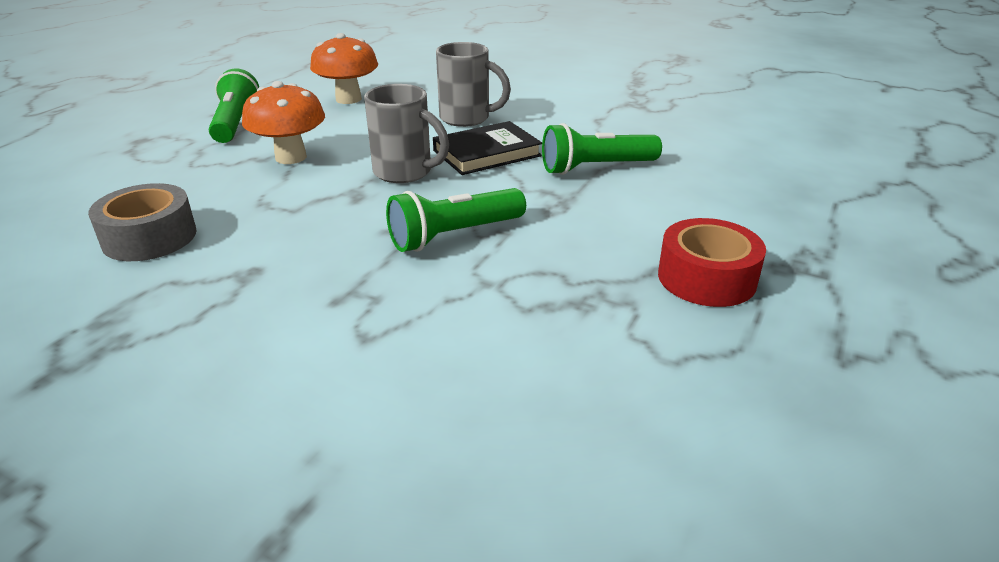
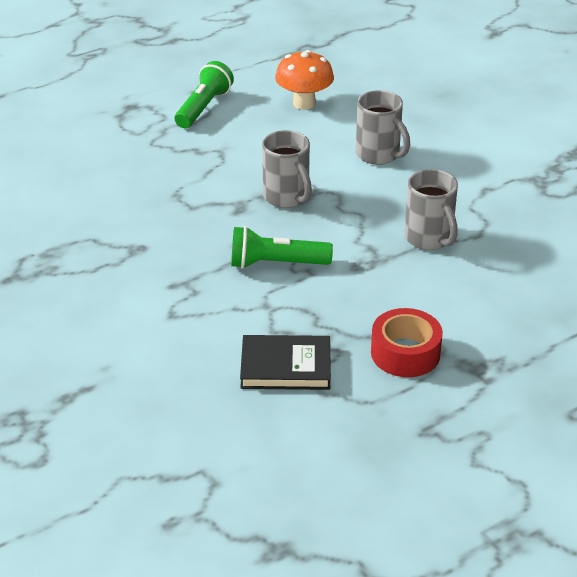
camera: 30 degrees right, 5 degrees up
(149, 237) = (97, 201): grey tape -> none
(291, 157) = (220, 157): orange mushroom -> none
(487, 153) = (361, 198): black book -> black book (285, 367)
(595, 168) = (429, 239): green flashlight -> grey mug

